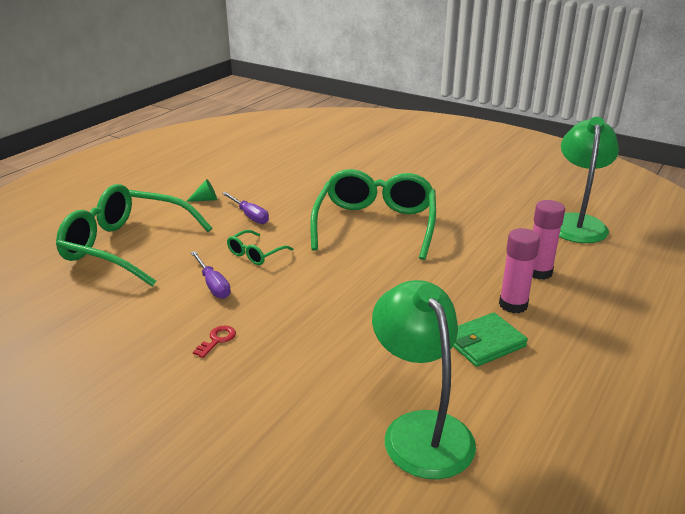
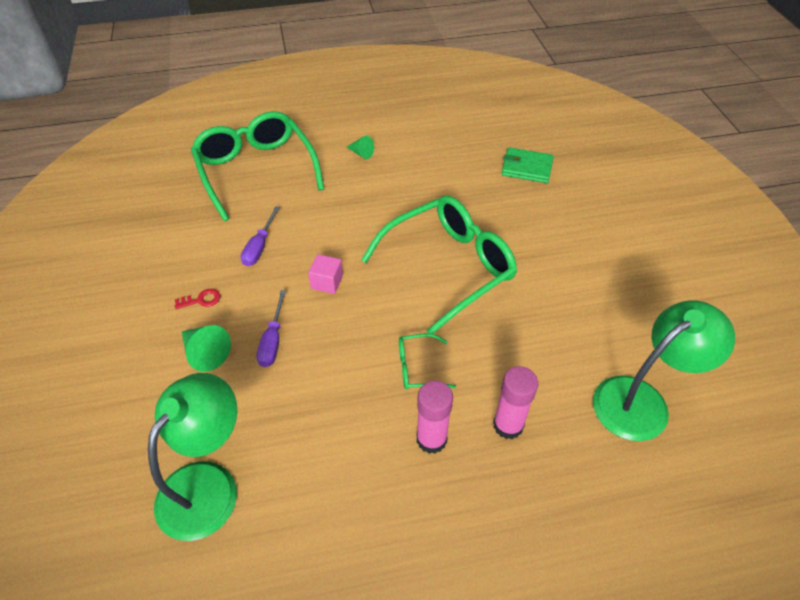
camera: 45 degrees right, 20 degrees up
(249, 216) = (369, 191): purple screwdriver -> purple screwdriver (273, 341)
(255, 254) = (322, 236): green glasses -> green glasses (418, 367)
(279, 365) = (205, 353): none -> green cone
(305, 274) = (327, 282): none -> pink cube
(484, 342) = (354, 454): green wallet -> green wallet (527, 168)

